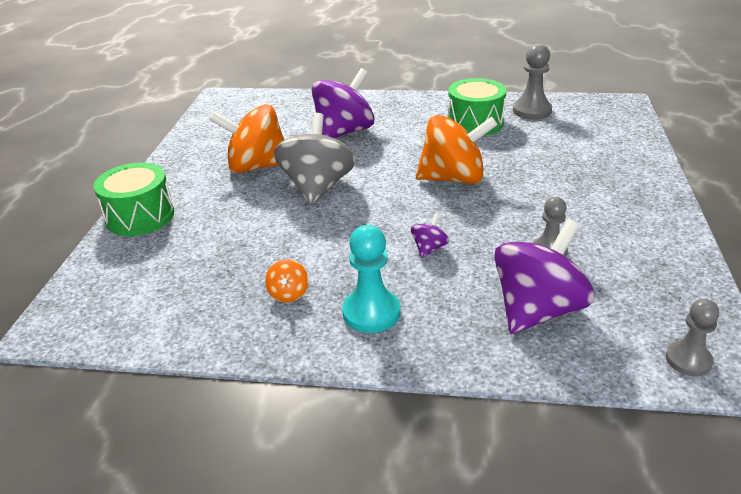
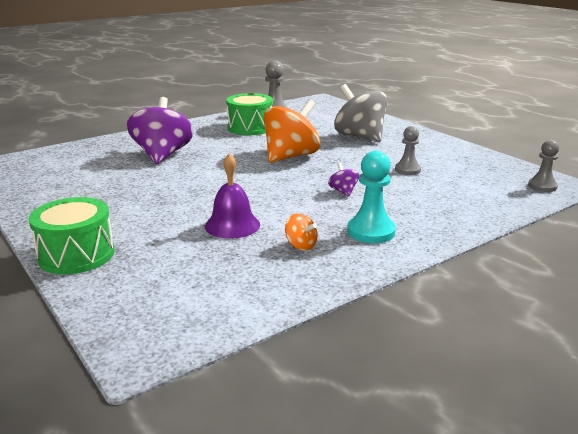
camera: 45 degrees left, 10 degrees down
(257, 166) = (127, 193): orange spinning top -> none
(274, 241) = (232, 225): none -> purple bell
(317, 187) = (204, 188): grey spinning top -> grey spinning top (360, 137)
(537, 310) = (450, 194): purple spinning top -> none

